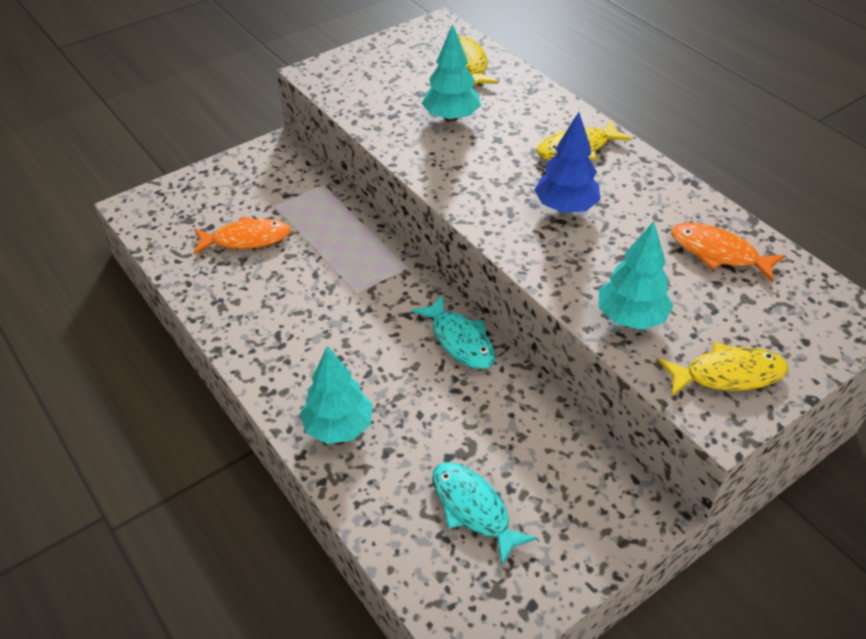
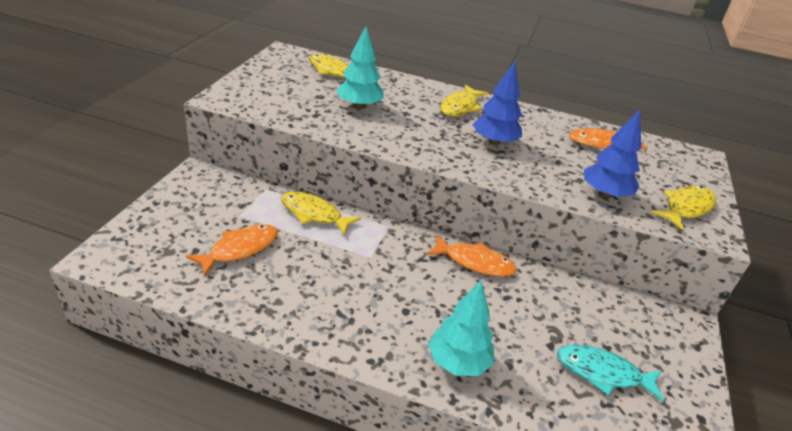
camera: 40 degrees left, 10 degrees down
(344, 227) = (314, 214): none -> yellow fish
(460, 340) = (474, 262): turquoise fish -> orange fish
(630, 317) = (604, 194): turquoise tree -> blue tree

